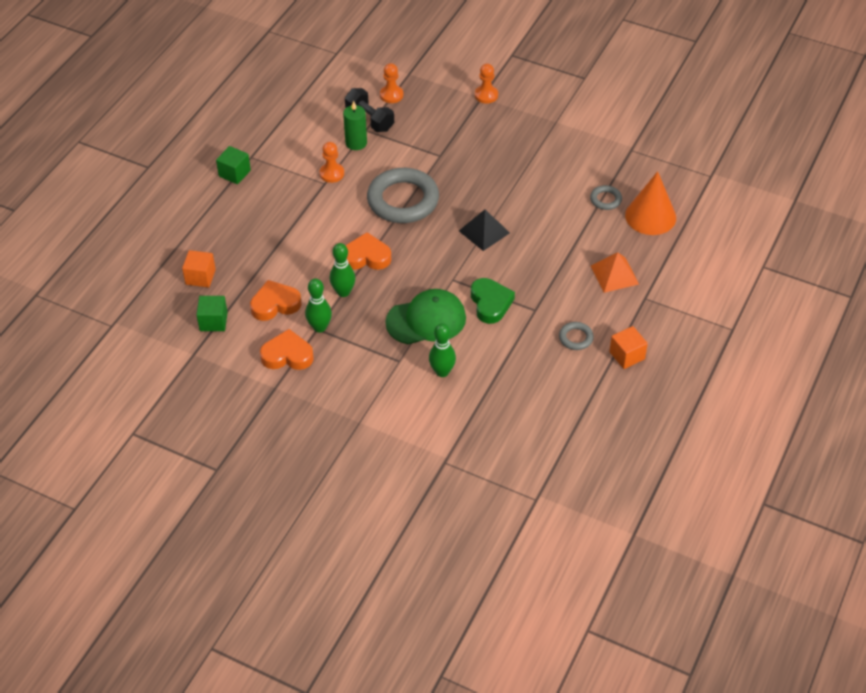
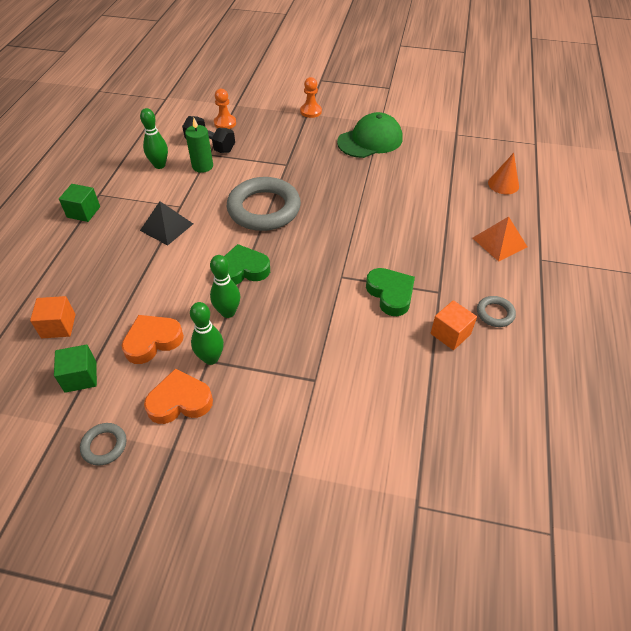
camera: 15 degrees left, 0 degrees up
(332, 173) = (185, 196): orange pawn -> none
(366, 257) = (242, 270): orange heart -> green heart
(426, 320) = (329, 325): green cap -> green cap (370, 140)
(442, 372) = (369, 383): green bowling pin -> green bowling pin (159, 165)
(484, 231) = (355, 224): black pyramid -> black pyramid (166, 227)
(605, 199) = (455, 177): grey ring -> grey ring (104, 445)
(627, 355) = (556, 322): orange cube -> orange cube (450, 334)
(650, 216) = (503, 184): orange cone -> orange cone, size x0.62

